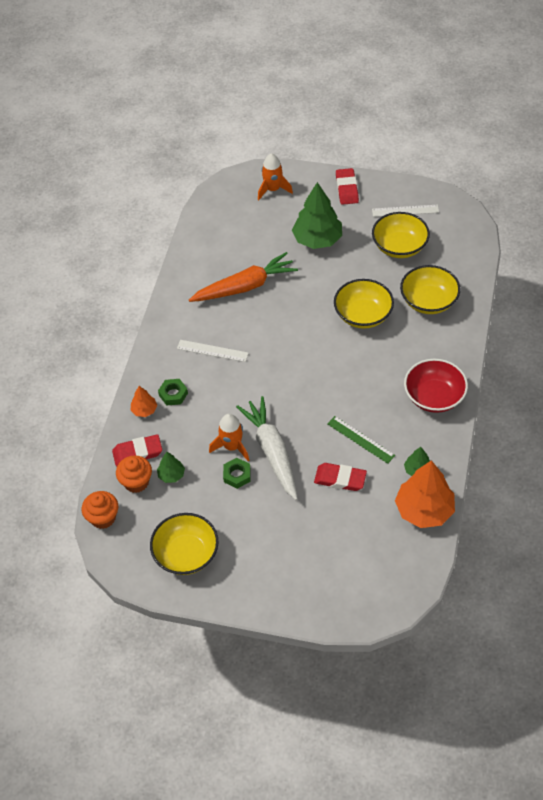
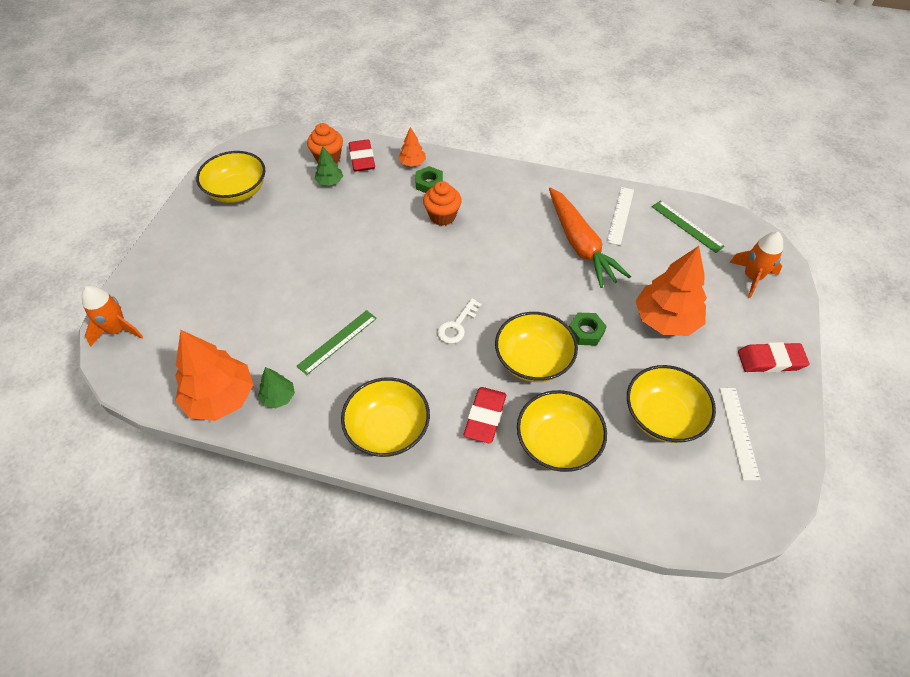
camera: 90 degrees right, 0 degrees up
(103, 518) = (295, 138): orange cupcake -> orange cupcake (442, 216)
(212, 351) = (484, 214): white ruler -> white ruler (620, 215)
(221, 220) = (687, 226): none -> green ruler
(232, 446) = (353, 227): orange rocket -> orange rocket (117, 330)
(237, 475) = (316, 230): green nut -> green nut (586, 332)
(272, 452) = (339, 259): white carrot -> none
(317, 239) = (666, 320): green tree -> orange tree
(336, 362) = (457, 325): none -> white key
(340, 479) = (287, 317): red eraser -> red eraser (485, 417)
(434, 397) = (388, 429): red bowl -> yellow bowl

